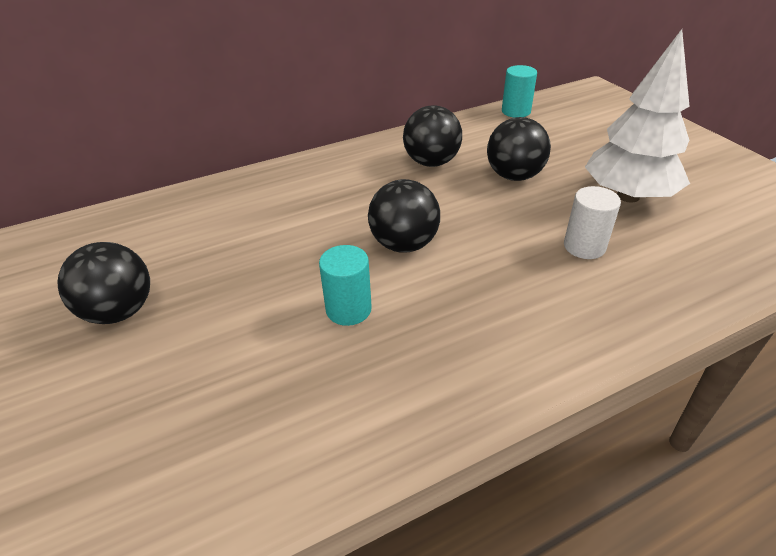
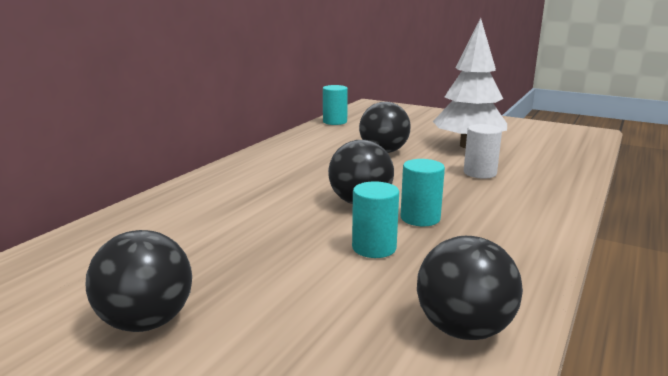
camera: 35 degrees left, 20 degrees down
(431, 162) = (312, 157): black ball -> black ball (463, 329)
(435, 289) = (420, 218): none -> turquoise cylinder

